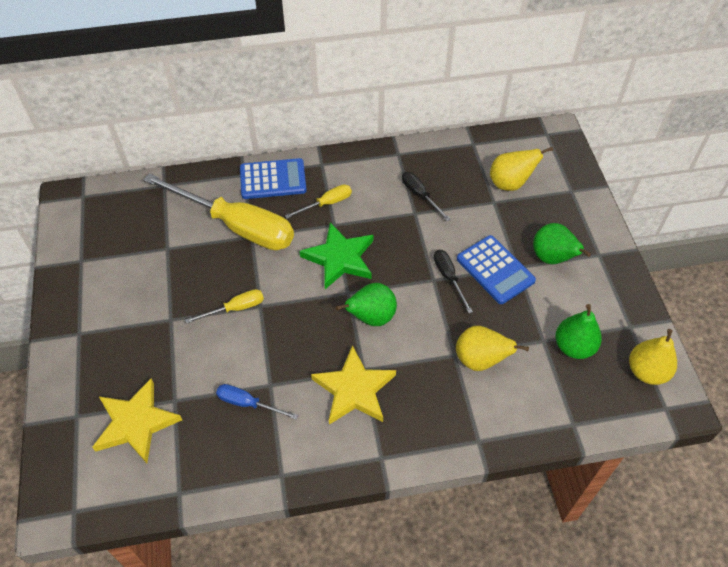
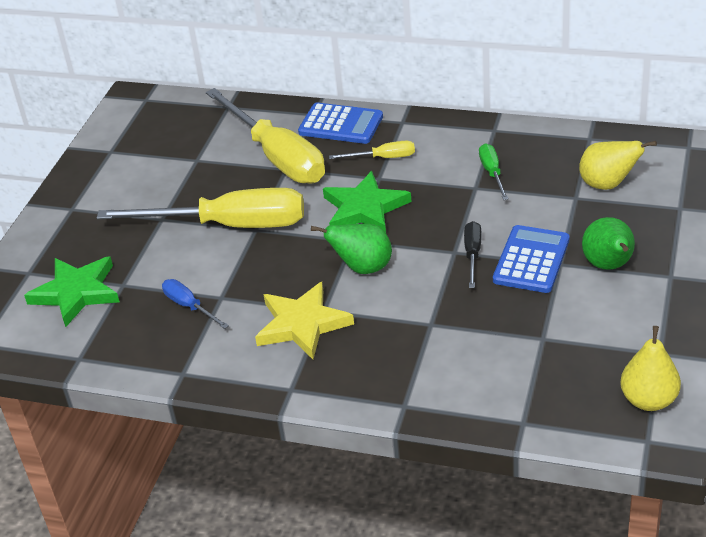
camera: 30 degrees right, 15 degrees down
(136, 423) = (76, 293): yellow star -> green star
(235, 309) = (229, 225): yellow screwdriver -> yellow screwdriver, size x2.30
(420, 195) = (492, 173): black screwdriver -> green screwdriver
(480, 360) = (456, 336): yellow pear -> none
(495, 270) = (531, 260): blue calculator -> blue calculator turned 150 degrees counterclockwise
(573, 347) = (575, 353): green pear -> none

